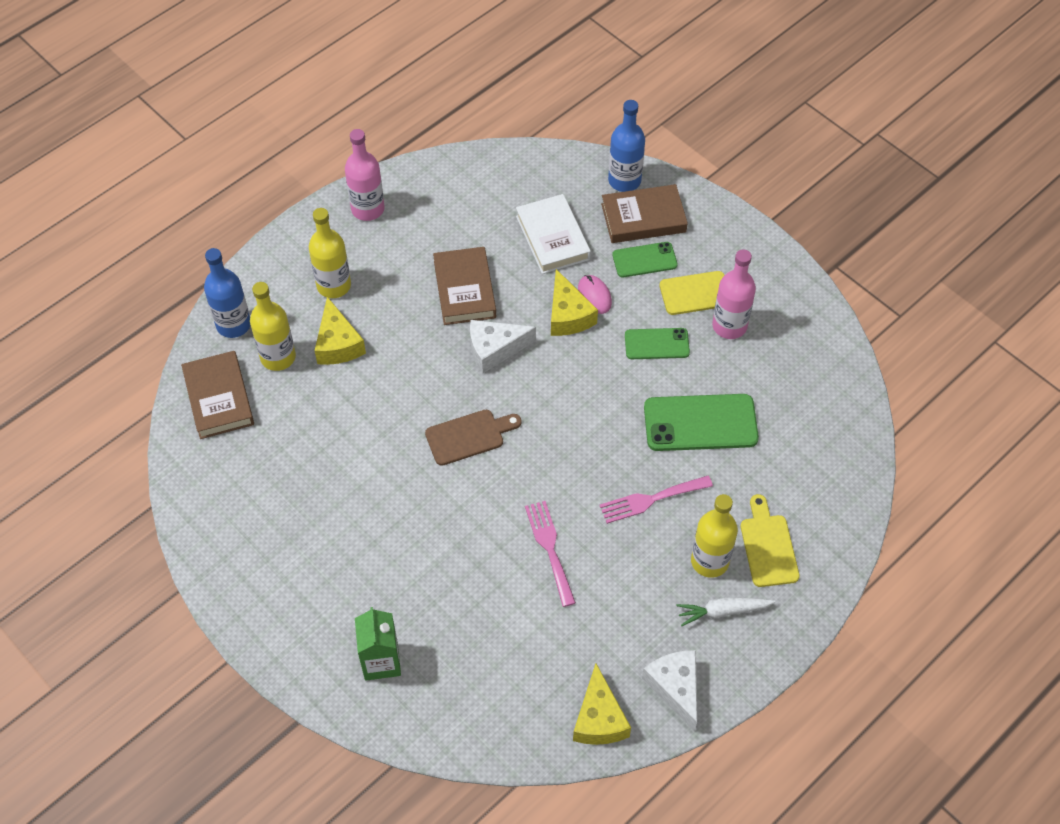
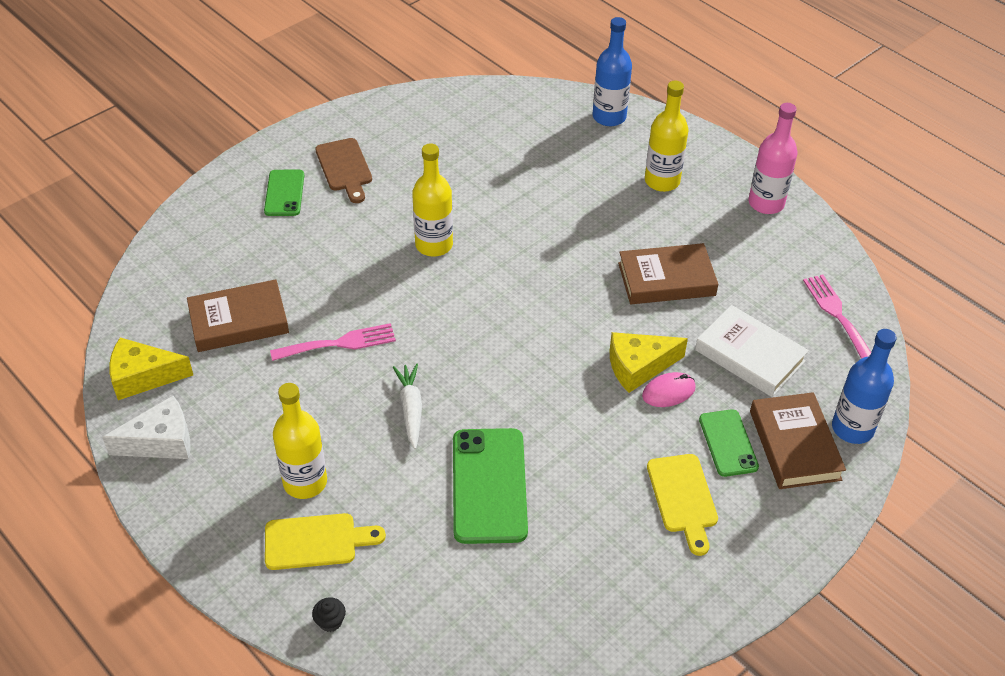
camera: 90 degrees right, 10 degrees down
(218, 398) = (525, 112): brown book -> brown book (239, 321)
(278, 357) = (572, 146): yellow bottle -> yellow bottle (434, 245)
(338, 344) = (590, 186): yellow cheese -> none
(381, 661) = (238, 222): green carton -> none
(469, 436) = (478, 282): brown cutting board -> brown cutting board (344, 168)
(494, 349) = (588, 303): white cheese -> none
(552, 238) = (749, 355): white book -> white book turned 60 degrees clockwise
(650, 500) = (389, 432): pink fork -> pink fork (837, 314)
(656, 344) = (602, 449): green phone -> green phone (284, 193)
(722, 611) = (241, 490): white carrot -> white carrot (411, 409)
(729, 326) = (633, 526): pink bottle -> none
(840, 529) = (330, 621): none -> black cupcake

